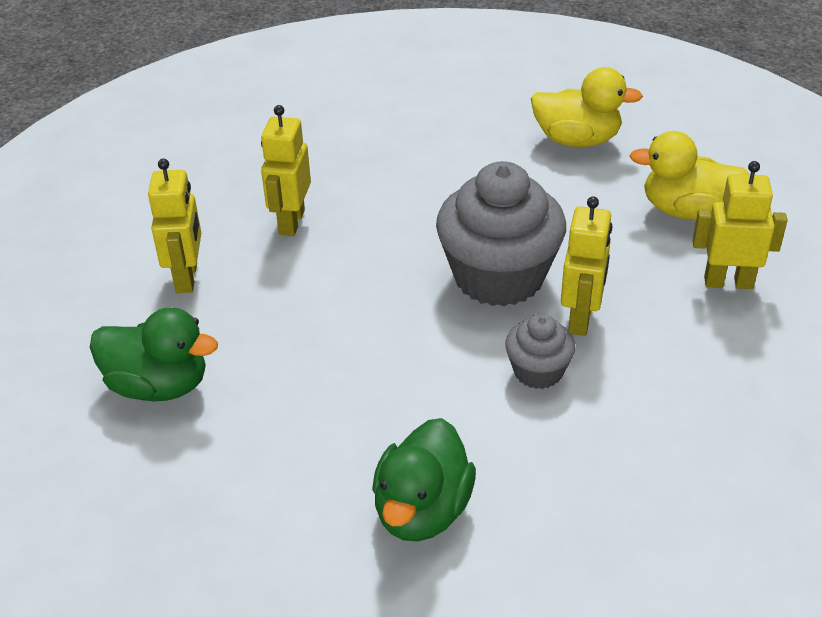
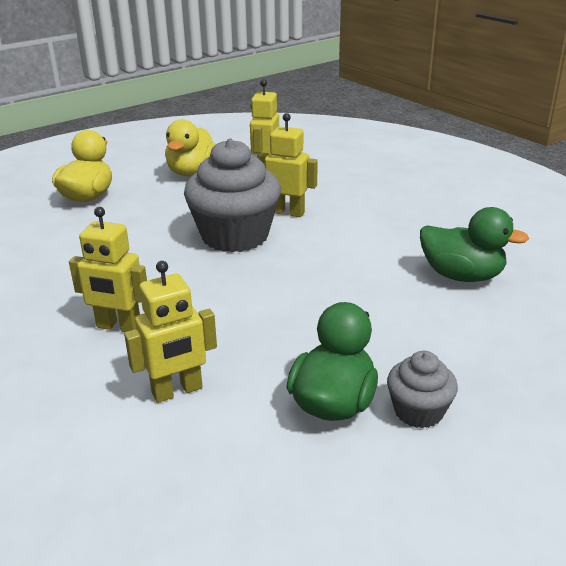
camera: 85 degrees left, 10 degrees down
(187, 278) = (177, 391): yellow robot -> yellow robot turned 150 degrees clockwise
(538, 371) = (335, 229): grey cupcake -> grey cupcake (418, 411)

